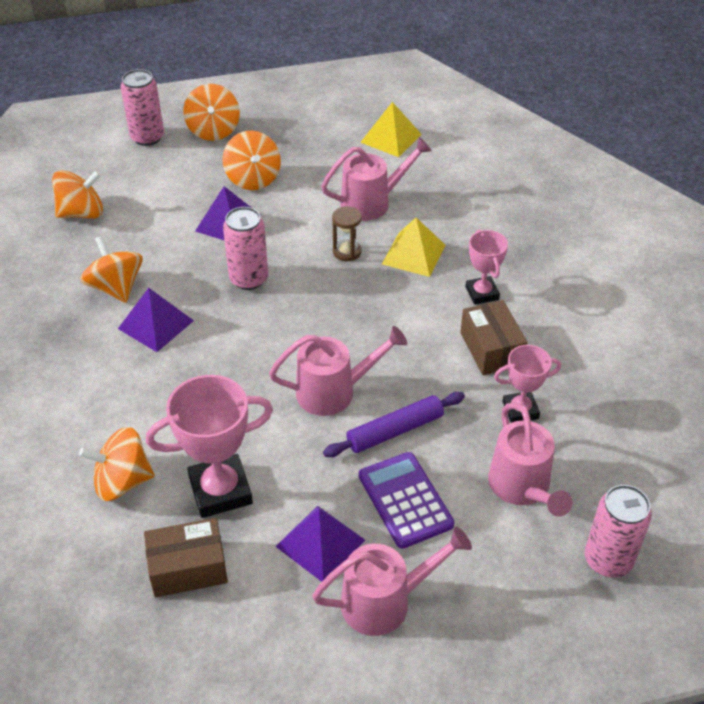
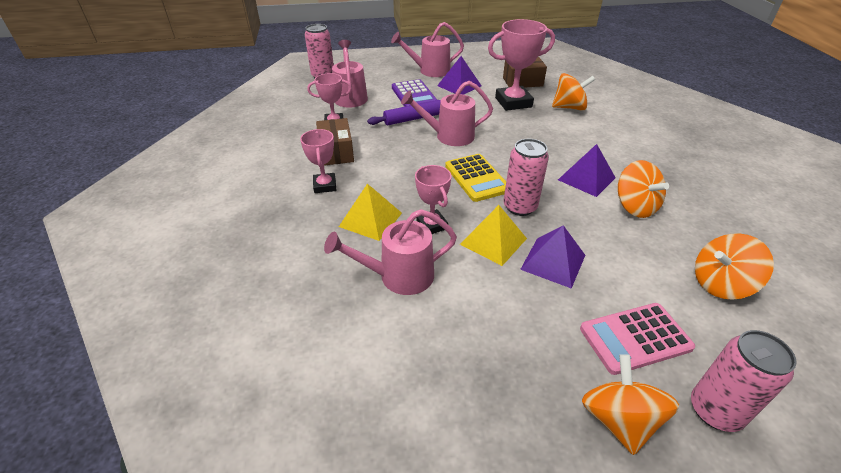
camera: 175 degrees left, 5 degrees down
(180, 171) = (635, 338): none -> pink calculator
(253, 179) = (538, 319): orange spinning top -> none
(296, 316) = (476, 178): none -> yellow calculator
(347, 252) = (432, 225): brown hourglass -> pink trophy
(391, 138) = (353, 380): yellow pyramid -> yellow pyramid (493, 241)

